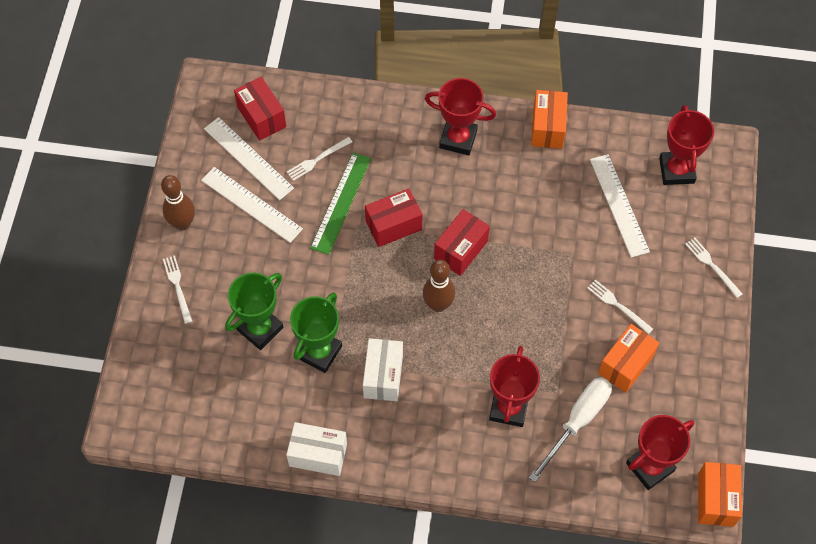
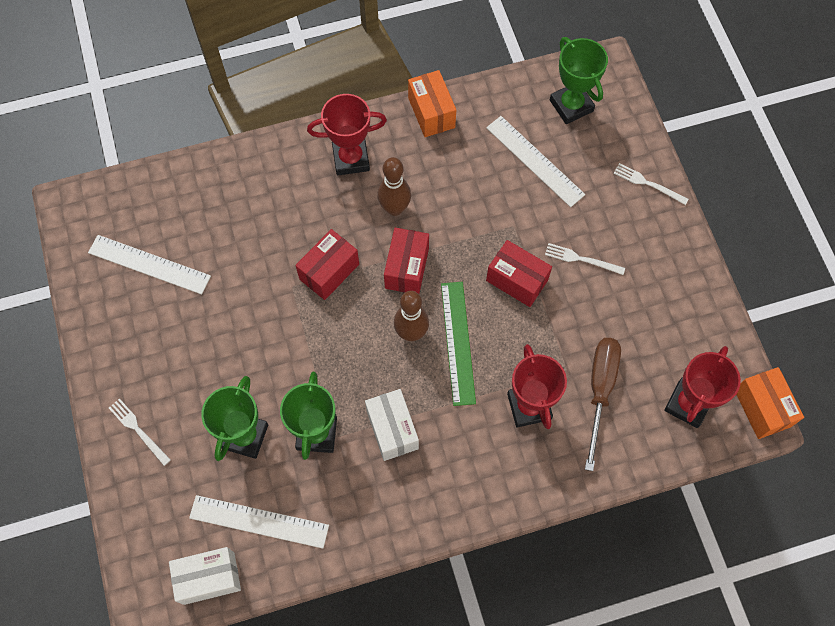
camera: 25 degrees left, 5 degrees up
(182, 223) = (112, 361): brown bowling pin -> brown bowling pin (394, 208)
(251, 204) = (175, 311): white ruler -> white ruler (259, 522)
(262, 117) = (143, 216): red box -> red box (517, 280)
(317, 159) = (221, 237): white fork -> none
(318, 455) = (366, 541): white box -> white box (209, 578)
(341, 203) = (266, 271): green ruler -> green ruler (458, 342)
(577, 422) = (600, 390): white screwdriver -> brown screwdriver
(626, 364) = (617, 314): orange box -> none
(676, 170) = (571, 106): red trophy -> green trophy

